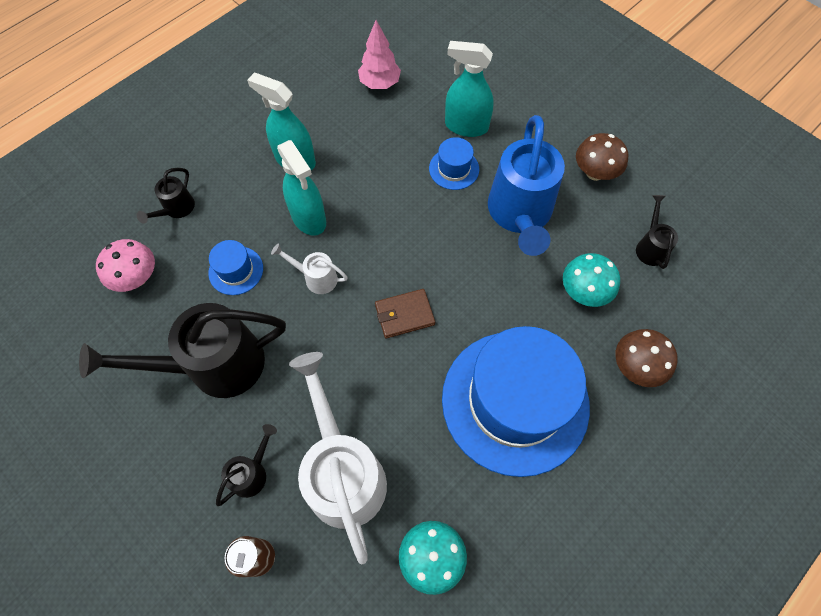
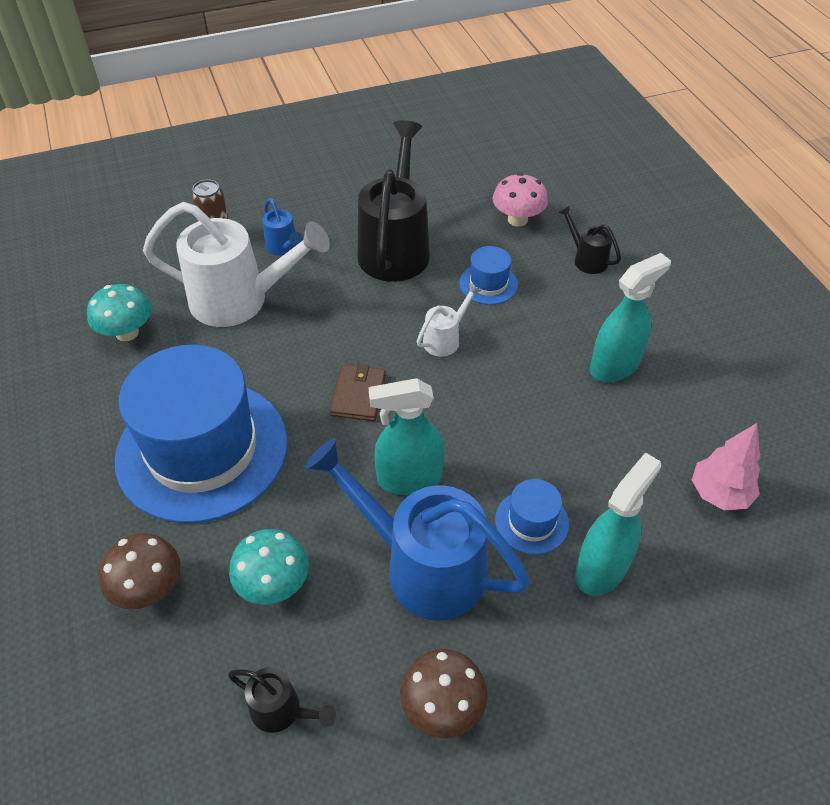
camera: 115 degrees right, 15 degrees down
(252, 472) = (284, 248): black watering can -> blue watering can
(308, 218) = (524, 355): turquoise spray bottle -> turquoise spray bottle (409, 479)

